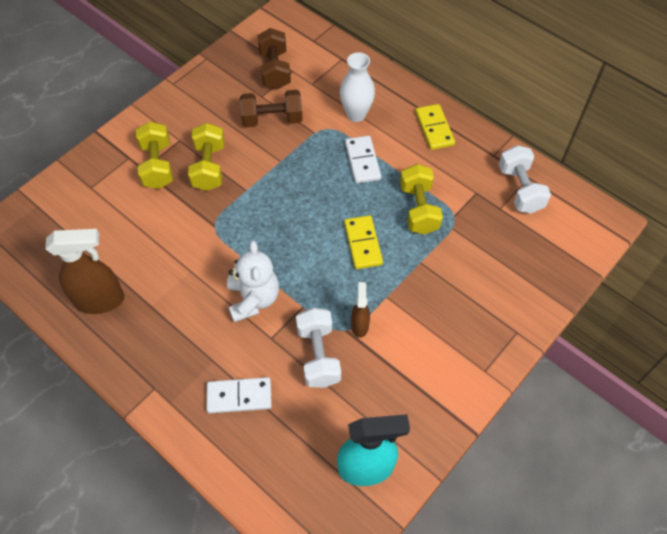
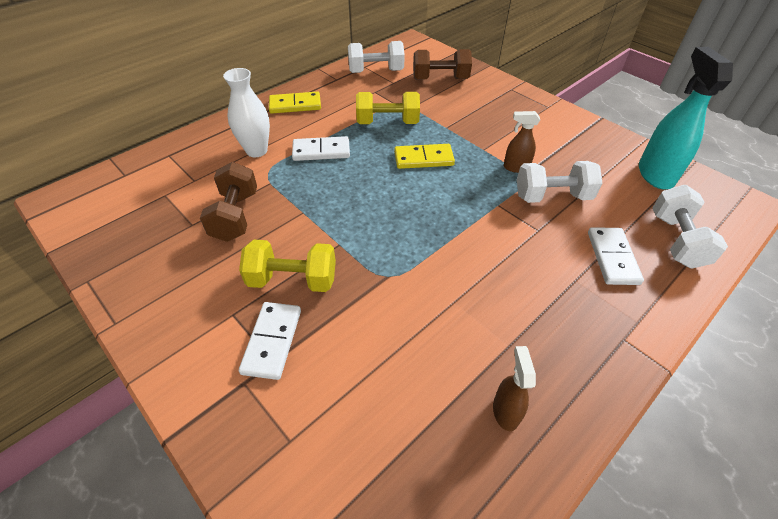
camera: 85 degrees left, 10 degrees down
(100, 300) = (505, 411): brown spray bottle -> brown spray bottle, size x0.53
(157, 165) = (272, 341): yellow dumbbell -> white domino
(253, 299) = (492, 242): white teddy bear -> none
(264, 461) = (676, 240): none -> white dumbbell
(275, 70) = (153, 210): brown dumbbell -> brown dumbbell (440, 79)

